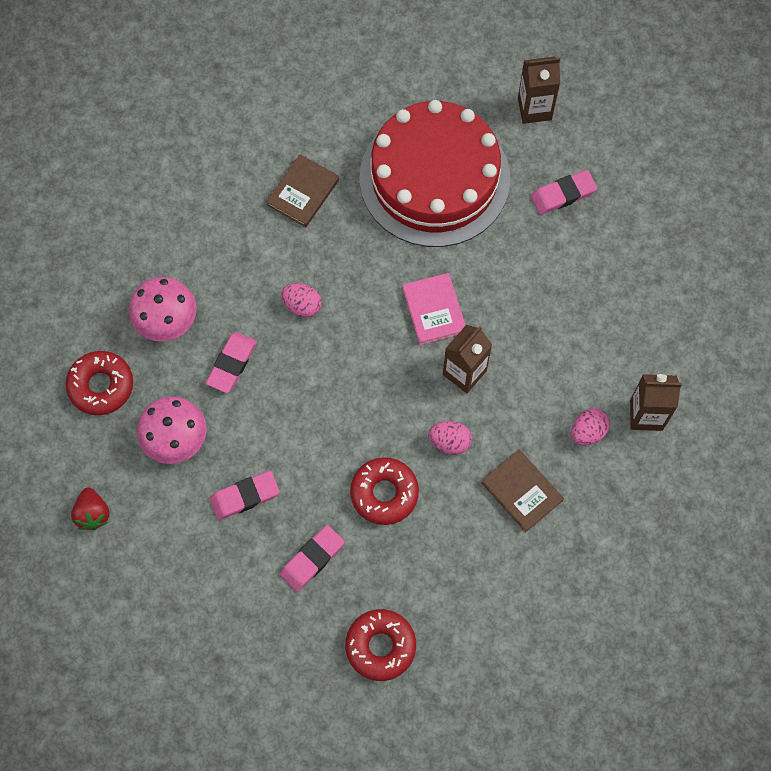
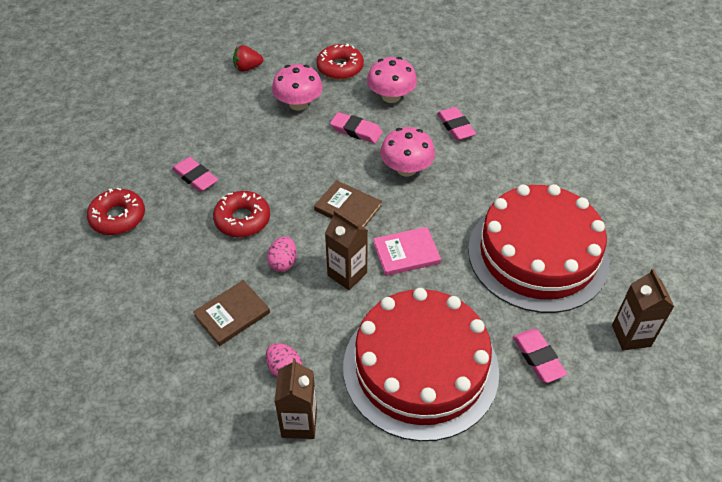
camera: 90 degrees right, 20 degrees down
(245, 496) = (250, 140): pink eraser -> pink eraser (455, 126)
(302, 305) = (406, 169): pink egg -> pink mushroom
(303, 192) = (508, 168): brown book -> brown book (348, 208)
(579, 302) = (420, 368): none -> red cake

